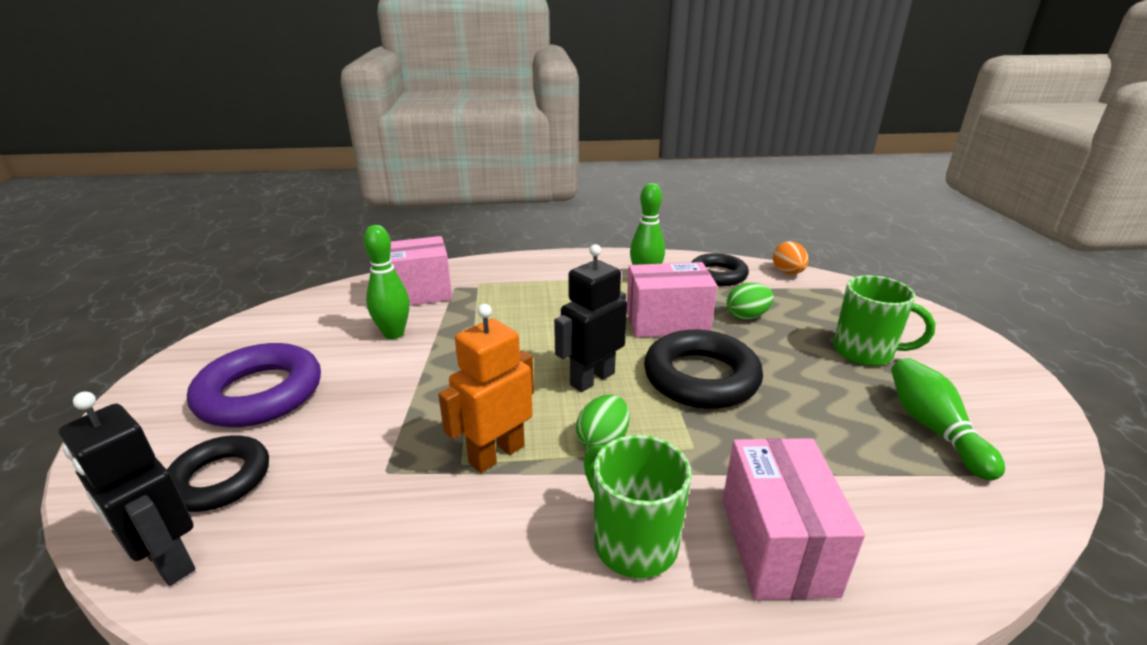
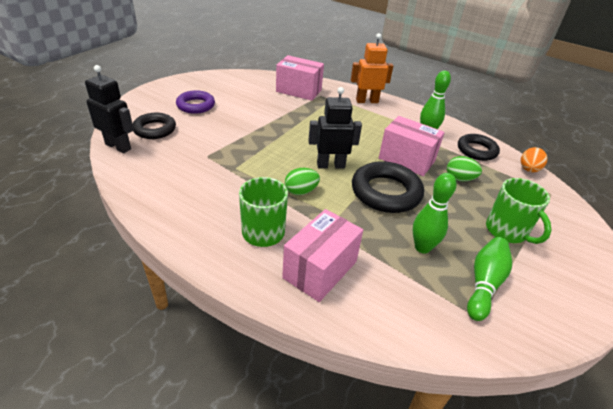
camera: 35 degrees right, 10 degrees up
(167, 560) = (118, 146): black robot -> black robot turned 135 degrees clockwise
(260, 393) = (196, 105): purple ring -> purple ring, size x0.66
(394, 334) = (269, 105): green bowling pin -> green bowling pin (422, 247)
(496, 454) = (252, 172): orange robot -> orange robot (367, 101)

